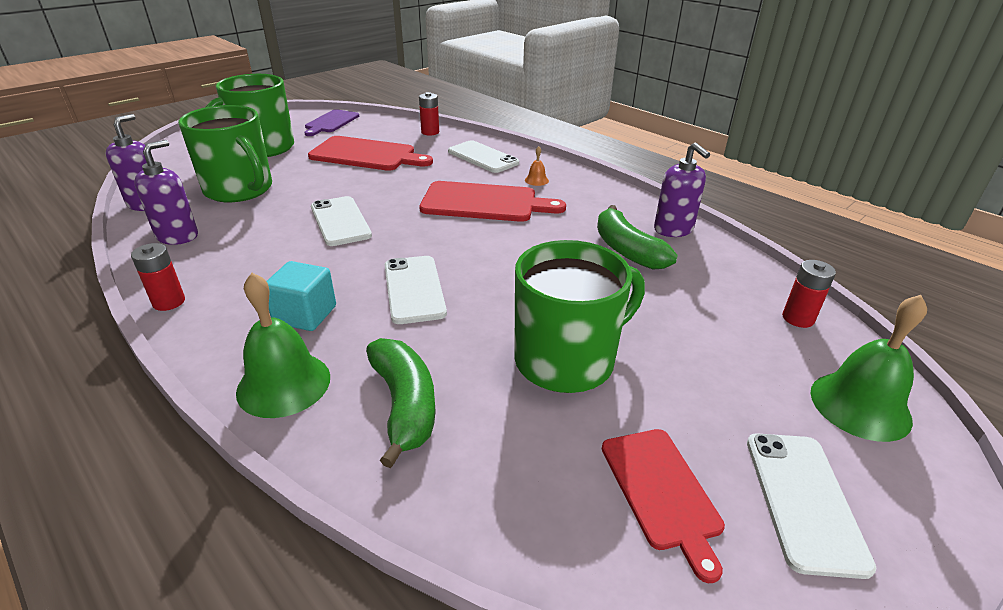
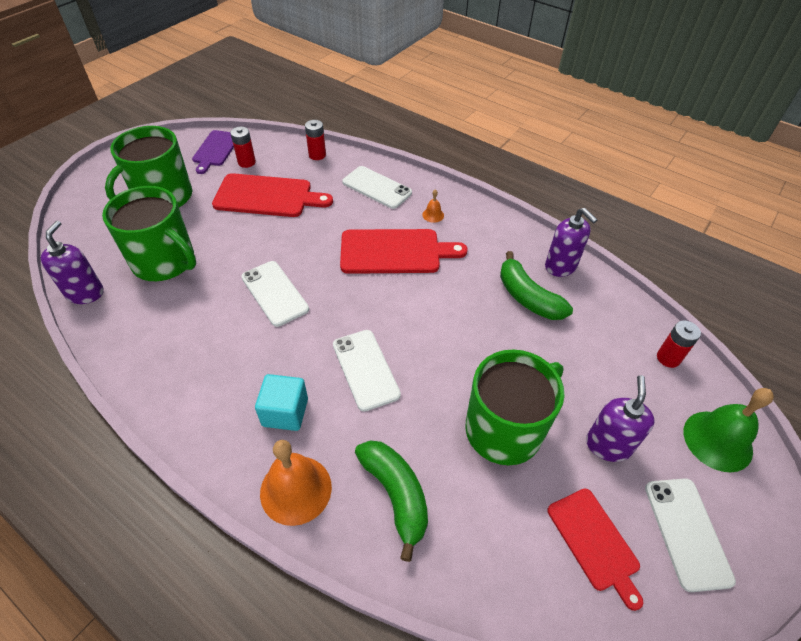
camera: 10 degrees left, 15 degrees up
(169, 302) = (163, 415): red battery -> red battery (246, 162)
(178, 236) = (133, 332): purple soap dispenser -> purple soap dispenser (608, 445)
(284, 384) = (296, 489): green bell -> orange bell

